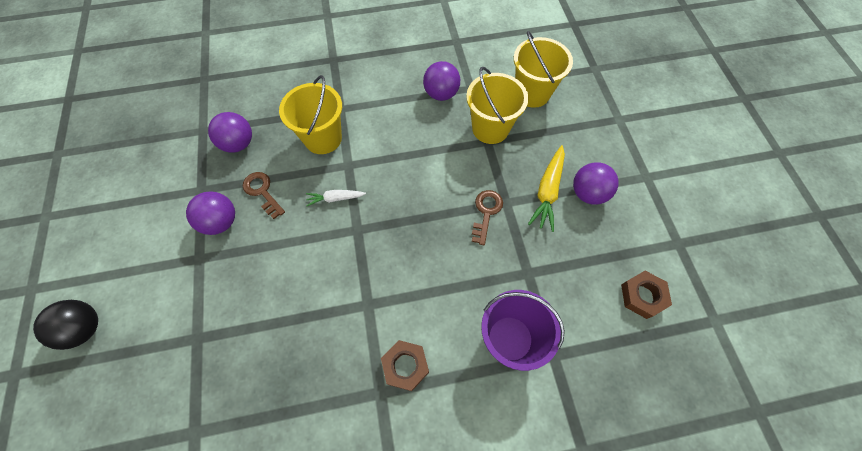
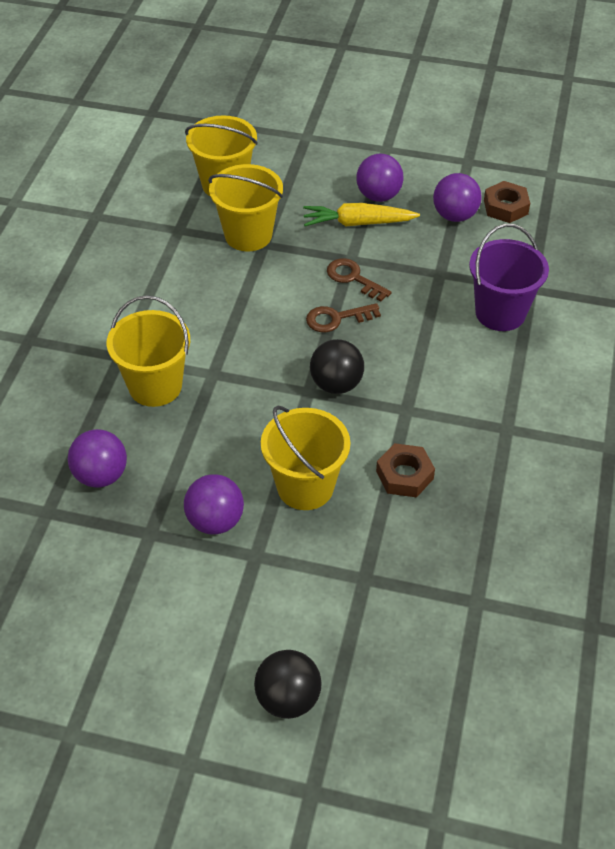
camera: 65 degrees left, 15 degrees down
(262, 192) = (197, 468): brown key -> brown key (336, 318)
(267, 264) = (305, 487): none -> yellow bucket
(335, 198) = (253, 399): white carrot -> none
(372, 245) = (336, 384): none -> black ball
(405, 366) = (489, 400): brown nut -> brown nut (404, 475)
(441, 94) = (168, 257): purple ball -> purple ball (454, 215)
(547, 191) = (358, 223): yellow carrot -> yellow carrot turned 135 degrees clockwise

